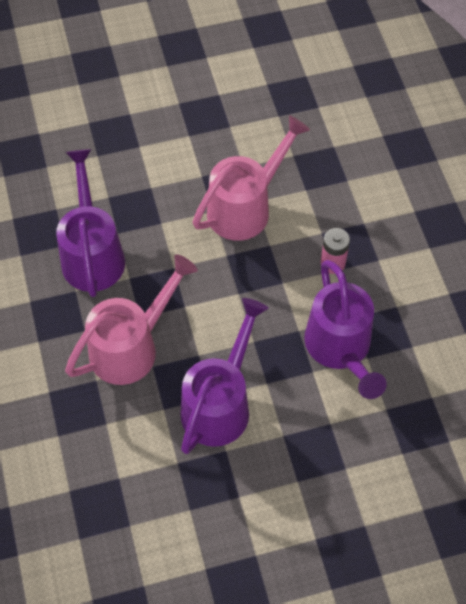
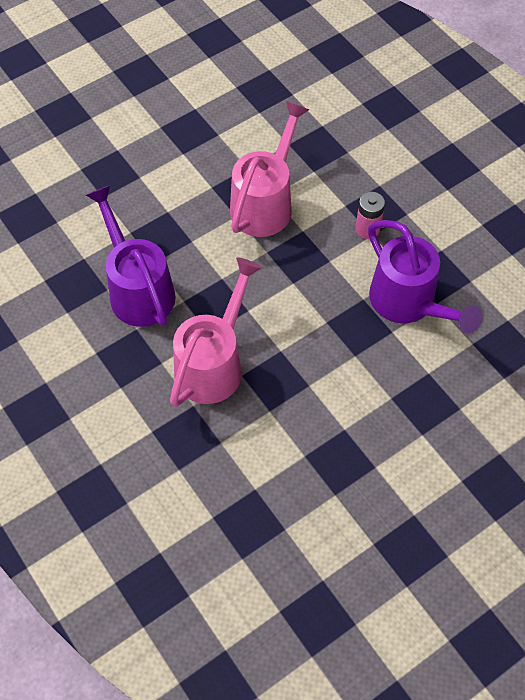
camera: 20 degrees left, 0 degrees up
(220, 403) = (320, 388): purple watering can -> none

